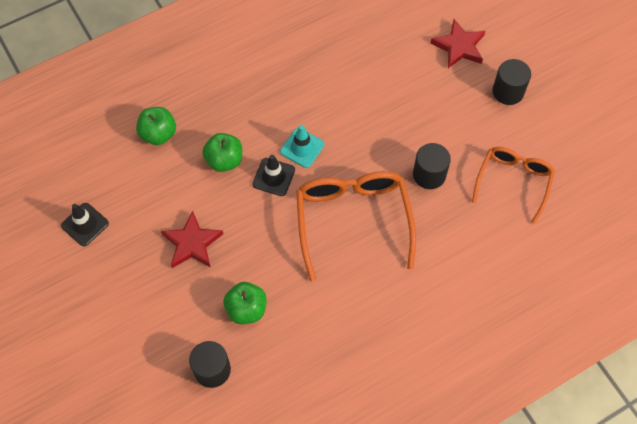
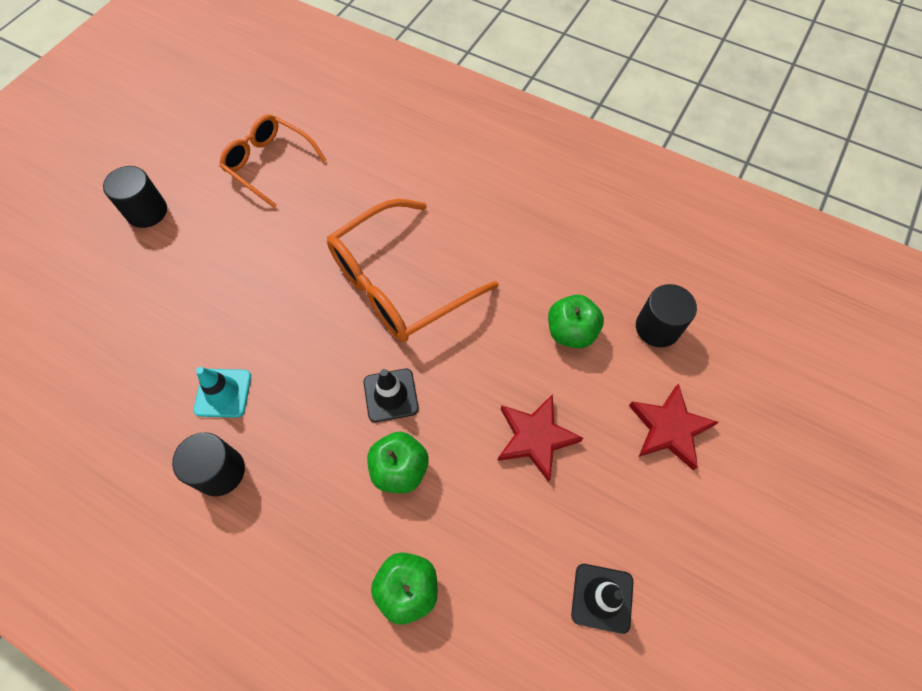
camera: 120 degrees left, 0 degrees up
(302, 148) = (331, 385): turquoise traffic cone -> turquoise traffic cone (223, 393)
(429, 175) = (299, 239): black cylinder -> black cylinder (220, 471)
(459, 47) = (94, 284): red star -> red star (669, 428)
(513, 182) = (270, 164): orange glasses -> orange glasses turned 45 degrees clockwise

